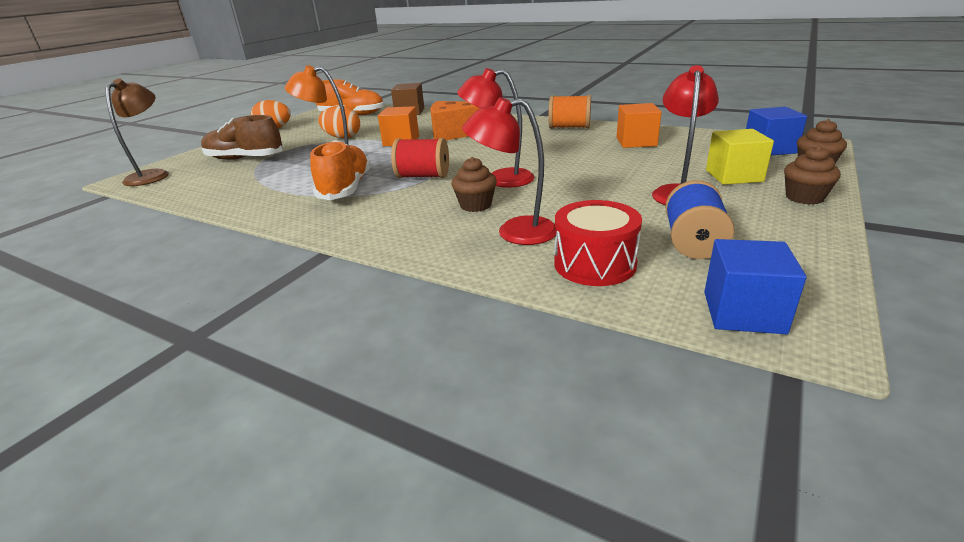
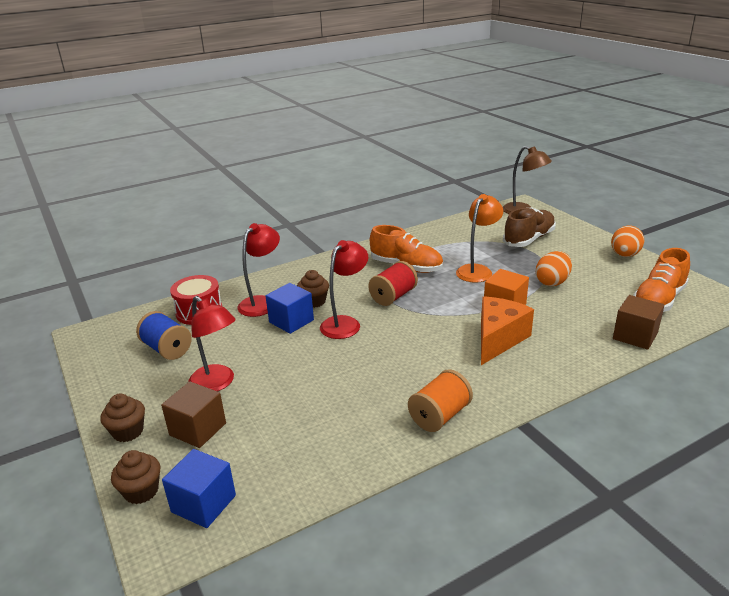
camera: 120 degrees right, 0 degrees up
(636, 142) = (337, 432): orange cube -> none
(734, 176) = (198, 429): yellow cube -> brown cube
(743, 312) = (115, 328): blue cube -> blue cube (291, 321)

